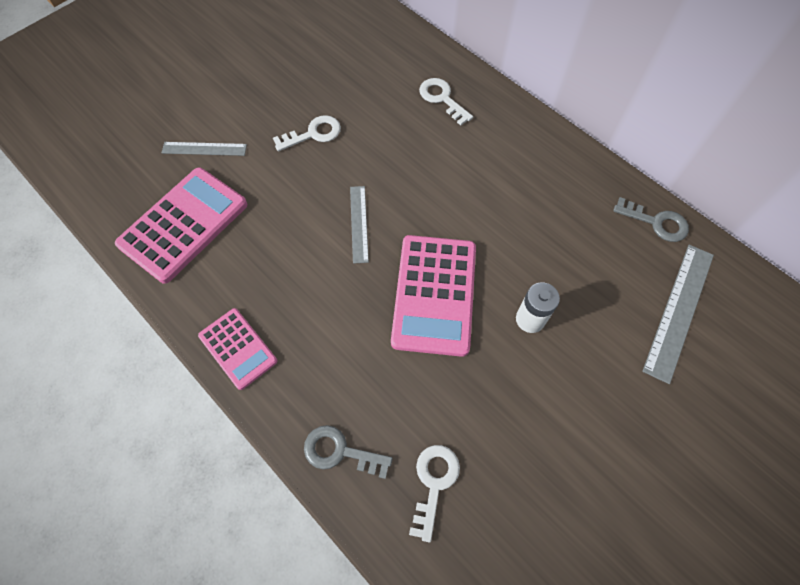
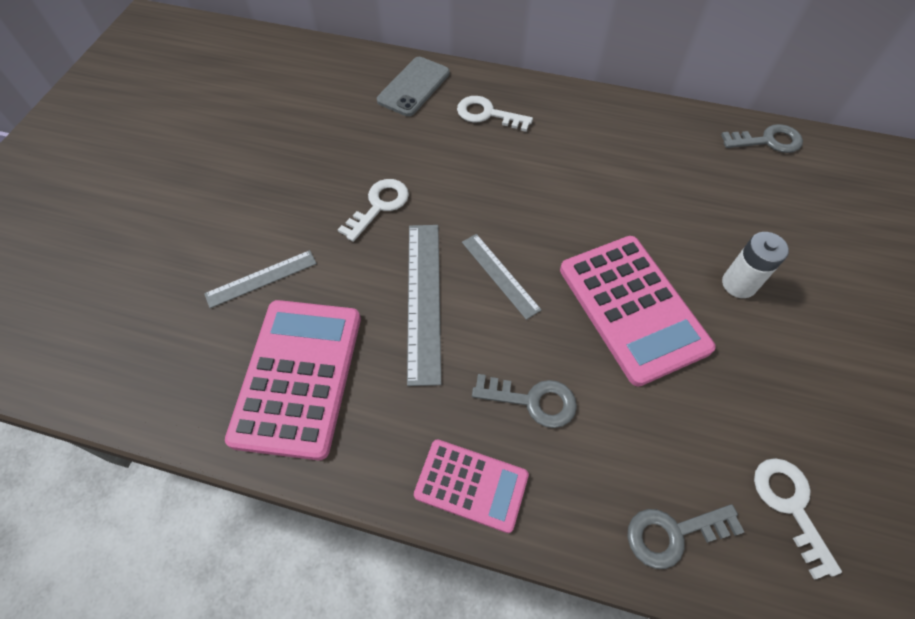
camera: 30 degrees left, 5 degrees down
(316, 319) = (533, 401): none -> grey key
(403, 53) = (413, 87): none -> grey phone
(679, 311) = (851, 209): grey ruler -> grey ruler (424, 299)

